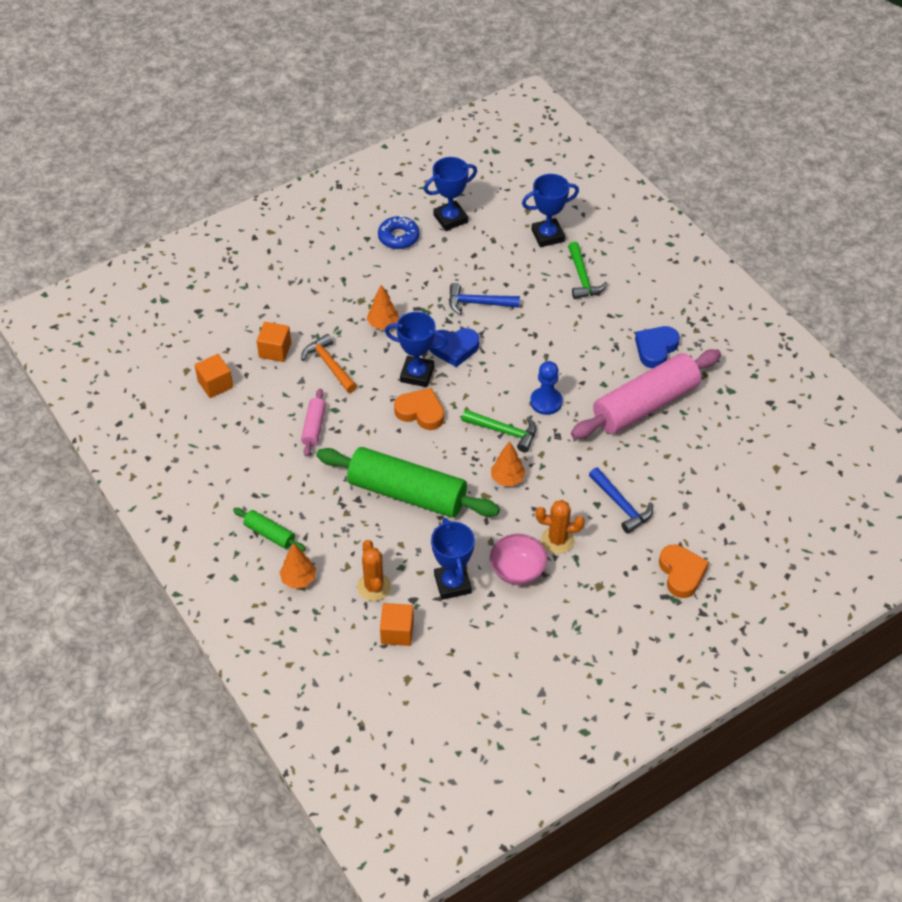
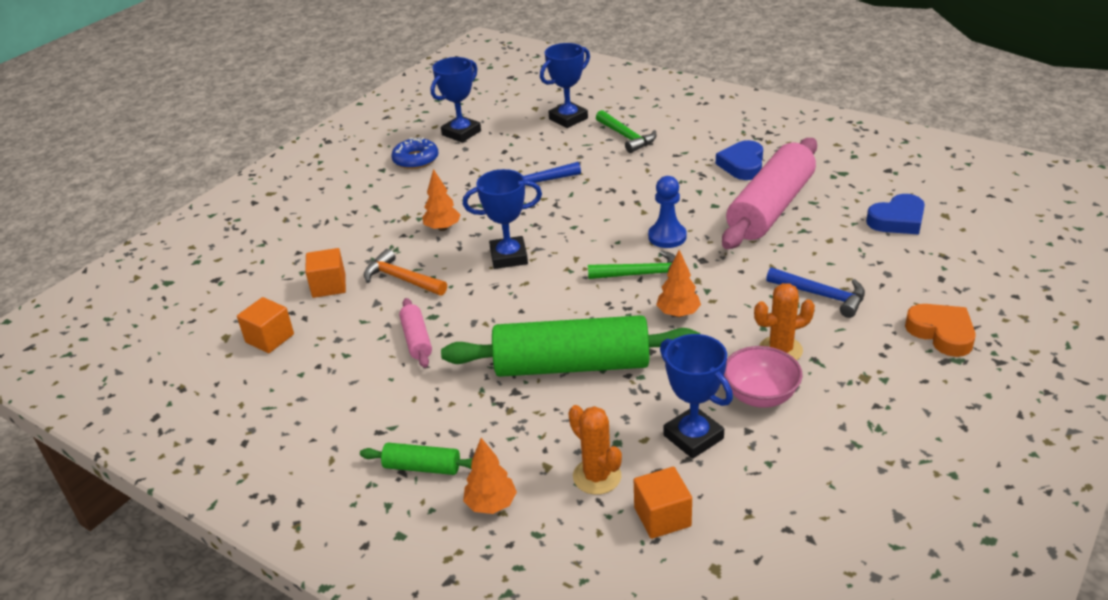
camera: 20 degrees left, 15 degrees down
(420, 412) = (535, 287): orange heart -> none
(454, 348) = (535, 224): blue heart -> blue heart (897, 220)

